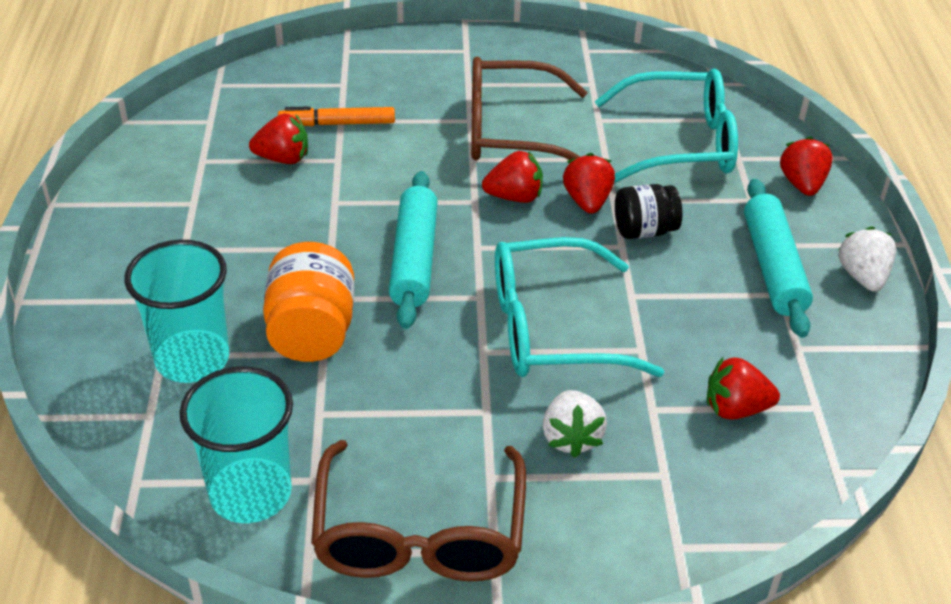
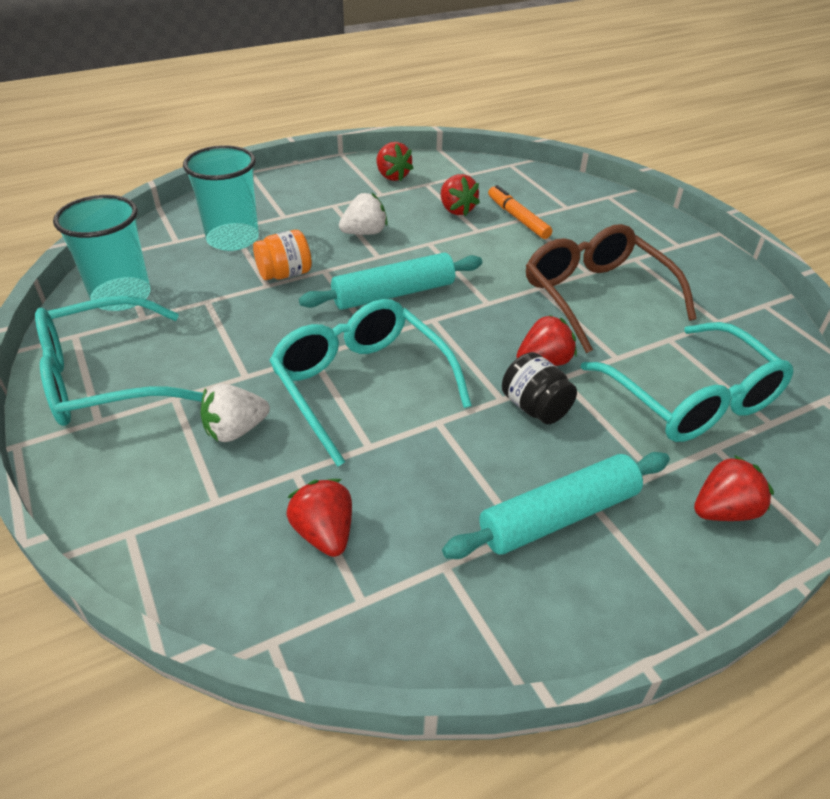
camera: 65 degrees right, 0 degrees up
(312, 332) = (285, 274): orange jar -> orange jar, size x0.66
(419, 535) = (103, 378): brown glasses -> turquoise glasses
(514, 197) = (511, 321): red strawberry -> red strawberry (392, 176)
(862, 277) = (607, 603): white strawberry -> white strawberry (364, 233)

